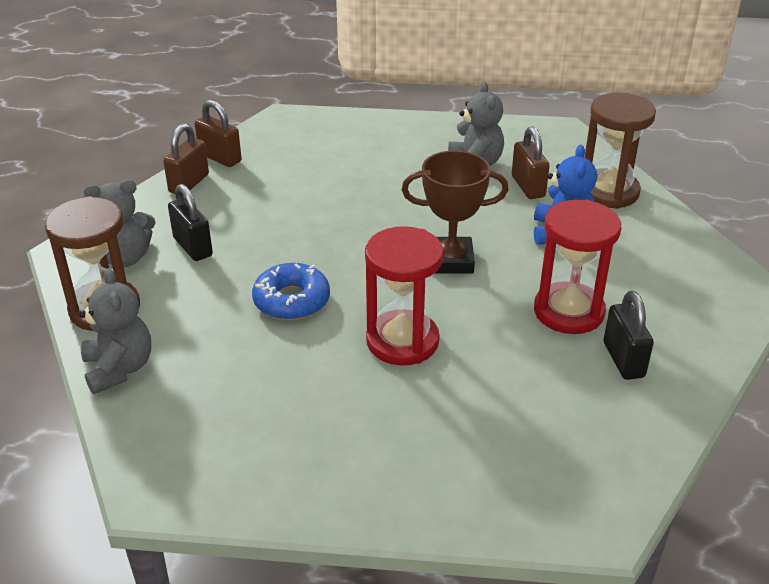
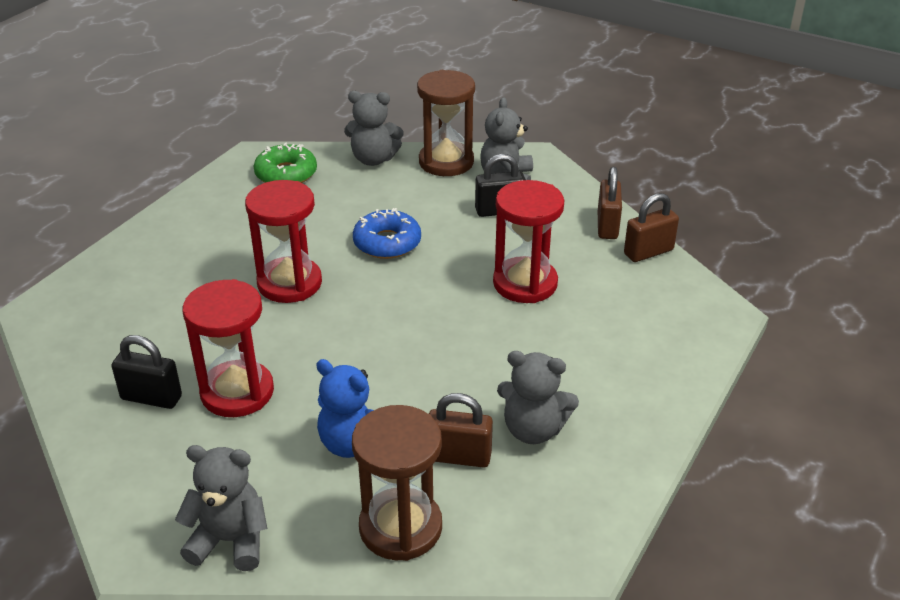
camera: 115 degrees right, 0 degrees up
(188, 435) = (286, 174): none -> green donut
(189, 183) = (607, 226): brown padlock -> brown padlock turned 45 degrees clockwise
(305, 206) = (525, 283): none -> red hourglass
(451, 261) = (370, 346): brown trophy -> none
(696, 255) = (230, 541): none -> grey teddy bear

